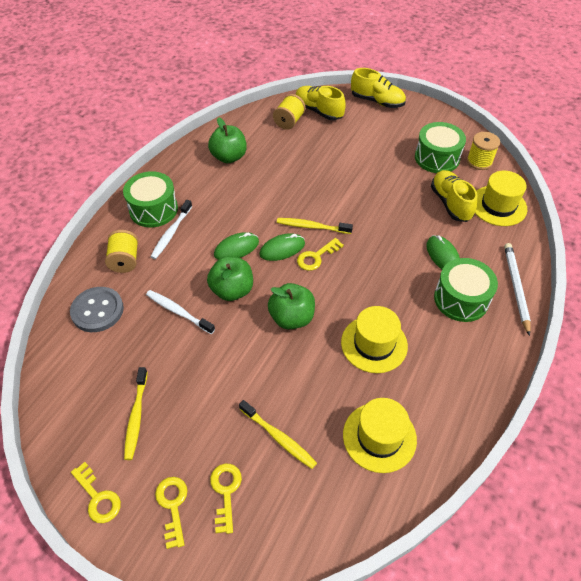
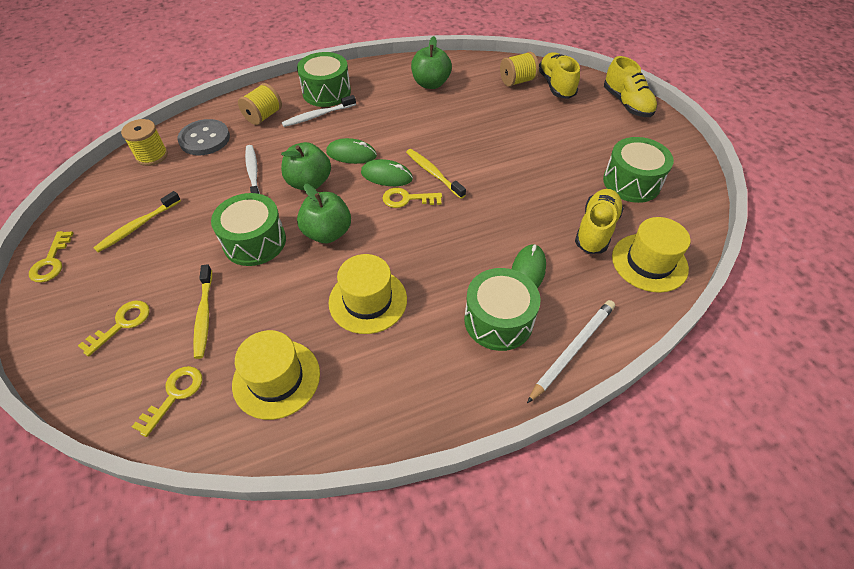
camera: 40 degrees right, 0 degrees up
(172, 506) = (81, 305): yellow key -> yellow key (174, 395)
(247, 361) = (254, 241): none -> green drum
(479, 161) = (678, 210): yellow spool -> yellow spool (152, 155)

